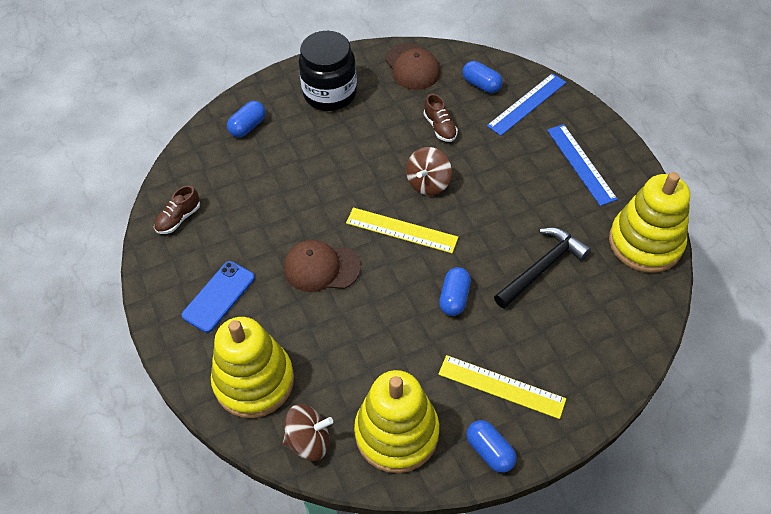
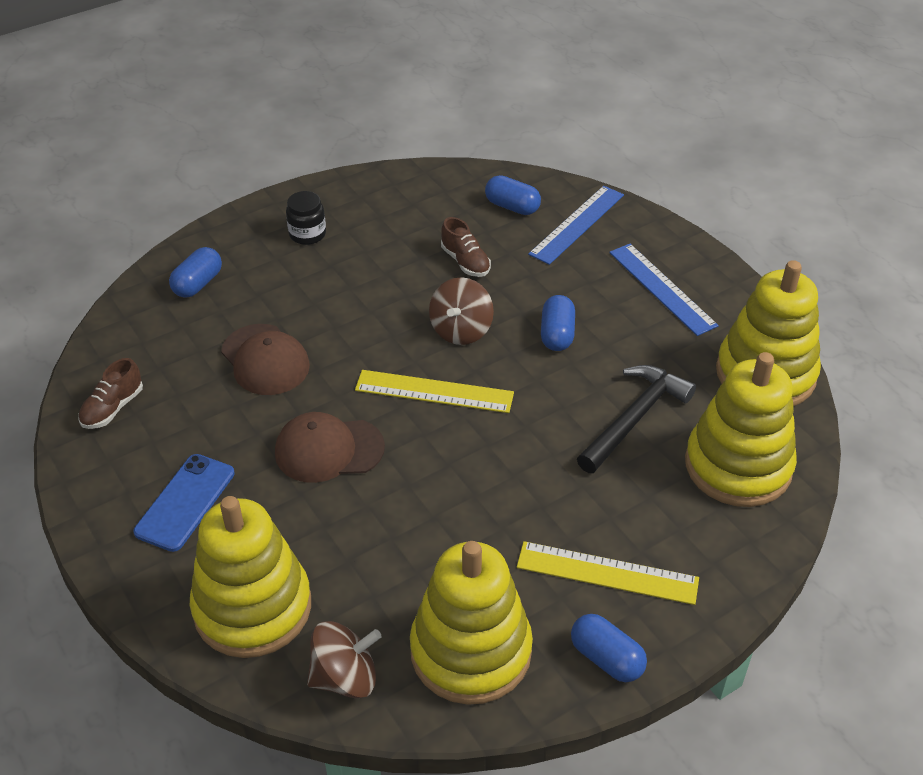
camera: 10 degrees left, 10 degrees down
(330, 93) = (307, 234): black jar -> black jar, size x0.50
(412, 67) = (415, 193): brown cap -> brown cap (265, 360)
(454, 298) = (521, 468): blue capsule -> blue capsule (557, 334)
(610, 314) = (738, 466): none -> yellow stacking toy

